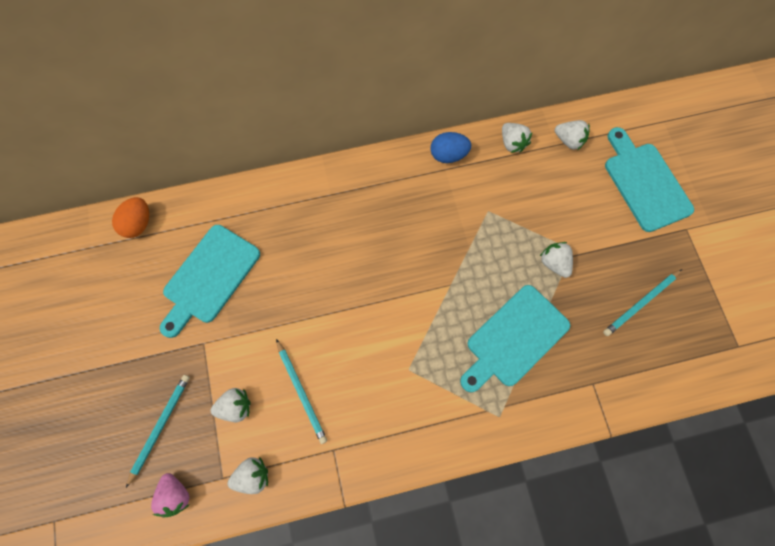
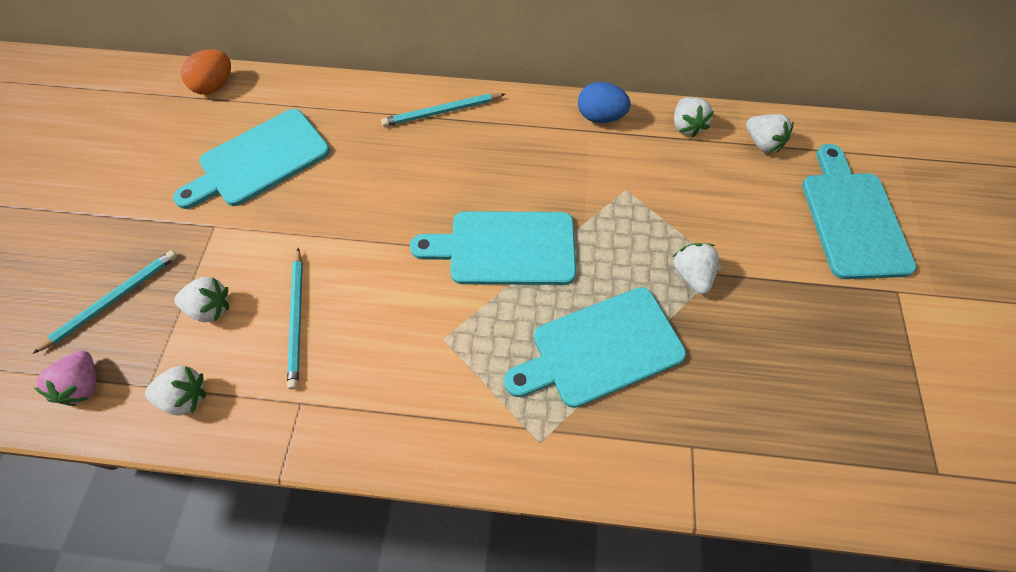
camera: 20 degrees right, 10 degrees down
(422, 286) = (505, 248): none -> turquoise cutting board
(641, 303) = (800, 364): turquoise pencil -> turquoise pencil (441, 112)

